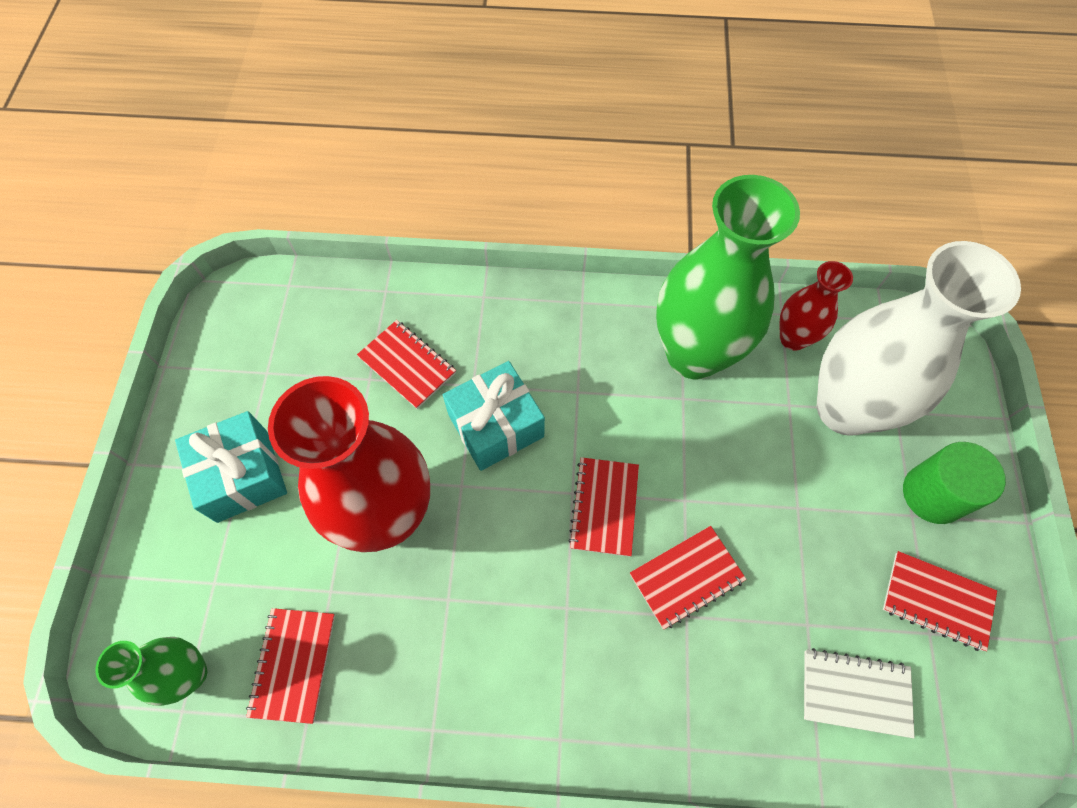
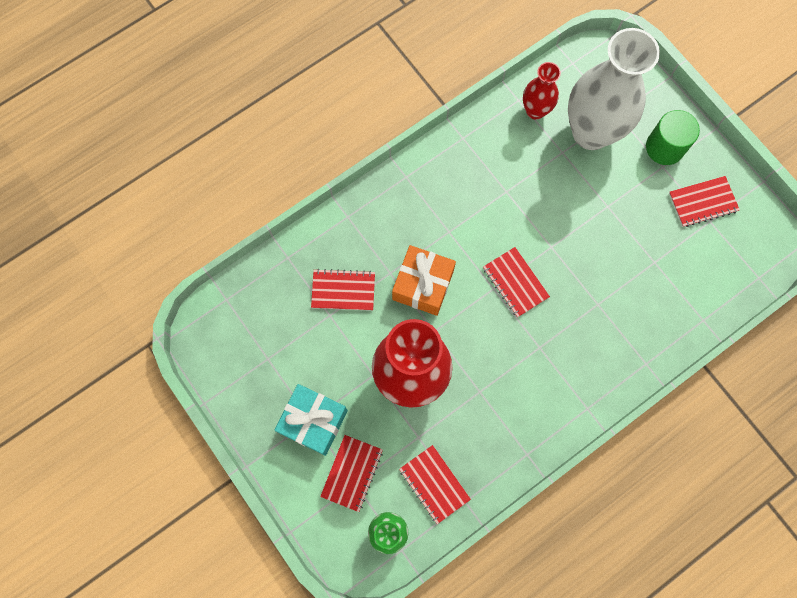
camera: 40 degrees left, 10 degrees up
(496, 426) = (423, 285): turquoise gift -> orange gift
(686, 577) = (583, 285): red notebook -> red notebook (352, 473)
(694, 354) = (492, 161): green vase -> none
(855, 693) = (697, 277): white notebook -> none

